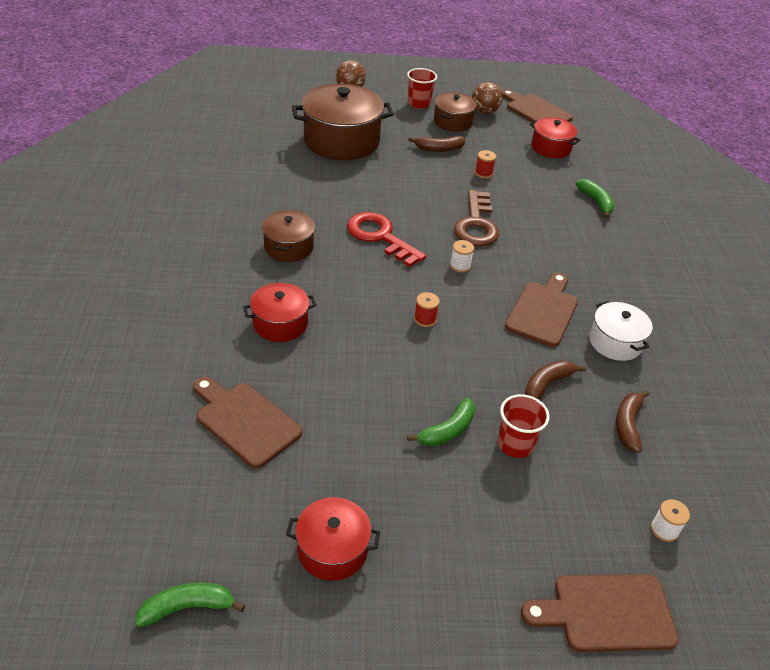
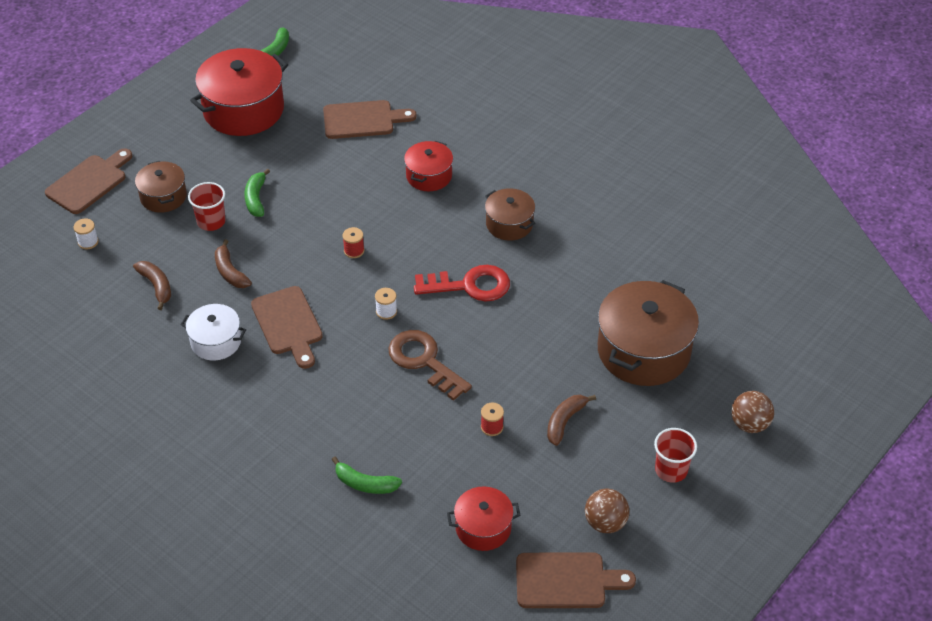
camera: 135 degrees right, 5 degrees up
(332, 550) = (243, 110): red pot -> red pot, size x1.83
(453, 122) = (607, 474): brown pot -> brown pot (163, 196)
(547, 384) = (230, 272): brown banana -> brown banana turned 150 degrees clockwise

